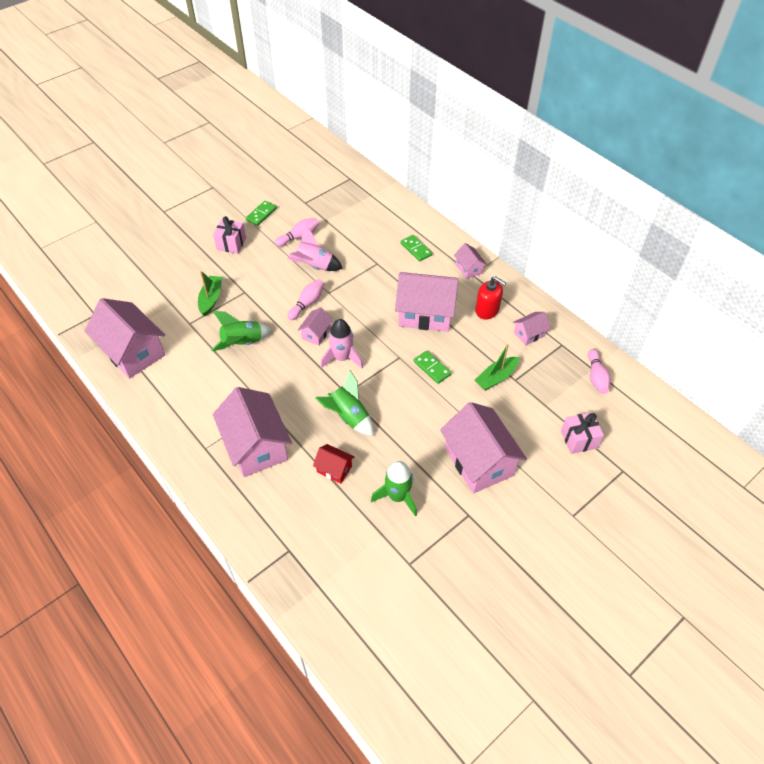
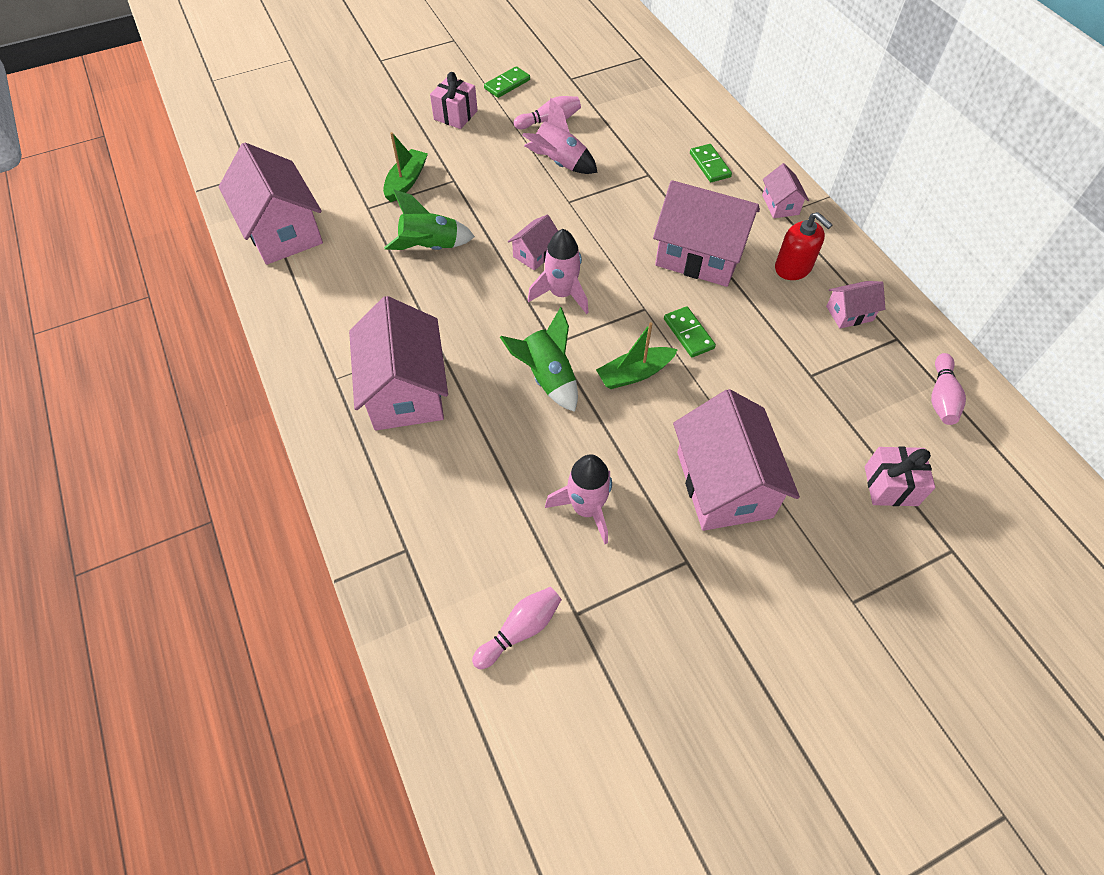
camera: 15 degrees right, 5 degrees up
(307, 303) = (535, 211): pink bowling pin -> pink bowling pin (520, 630)
(334, 469) = (505, 447): red house -> none
(397, 496) = (586, 508): green rocket -> pink rocket
(496, 378) = (782, 366): green boat -> green boat (634, 374)

